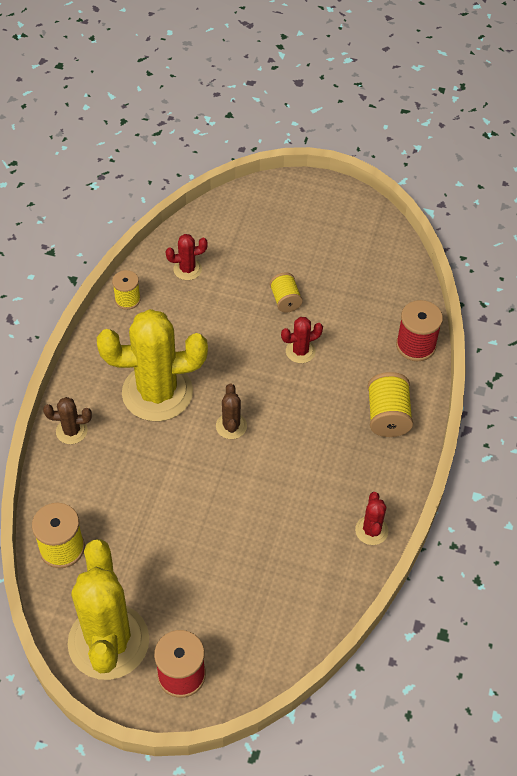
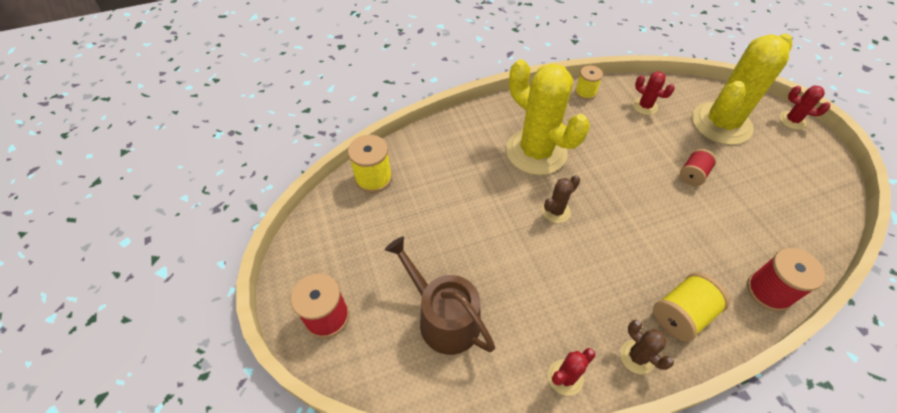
camera: 55 degrees right, 0 degrees up
(71, 431) = (462, 128): brown cactus -> brown cactus (637, 357)
(108, 641) = (322, 251): yellow cactus -> yellow cactus (721, 123)
(257, 582) = (443, 317): none -> brown watering can
(285, 300) = (692, 175): yellow spool -> red spool
(300, 351) = (664, 212): red cactus -> red cactus (792, 120)

